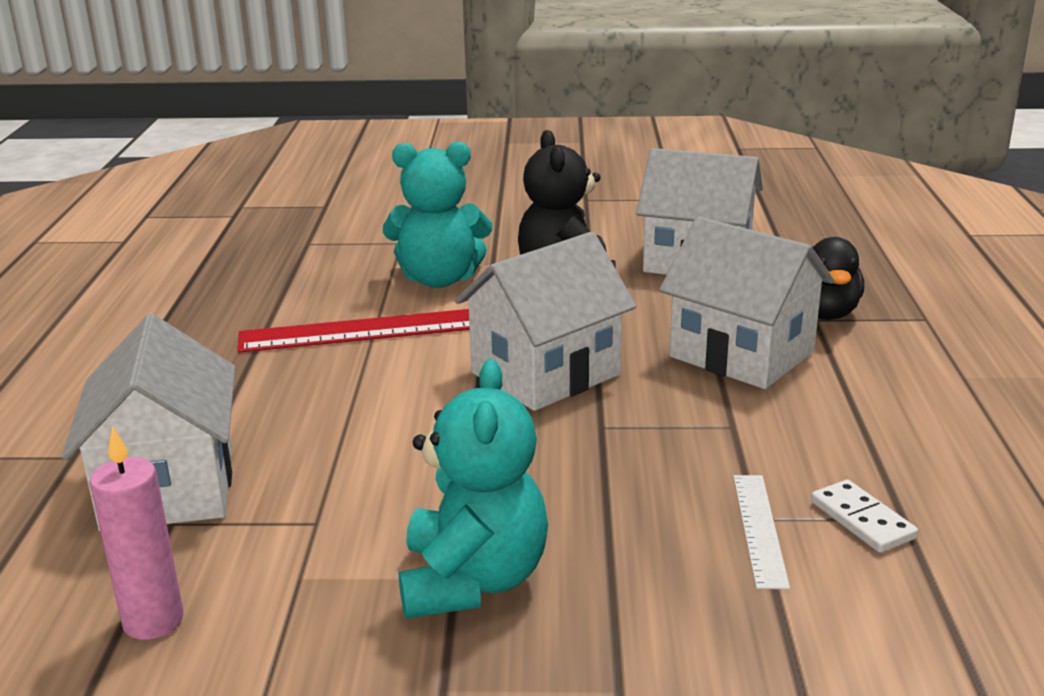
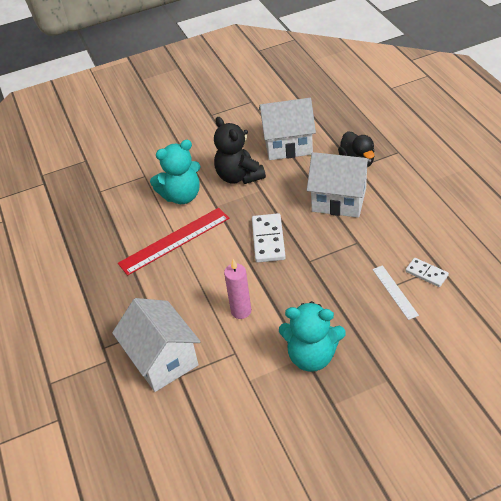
camera: 20 degrees left, 20 degrees up
(153, 621) = (212, 421): pink candle -> pink candle (241, 311)
(473, 580) = (311, 356): turquoise teddy bear -> turquoise teddy bear turned 120 degrees clockwise
(545, 374) = (268, 240): white house -> white domino

